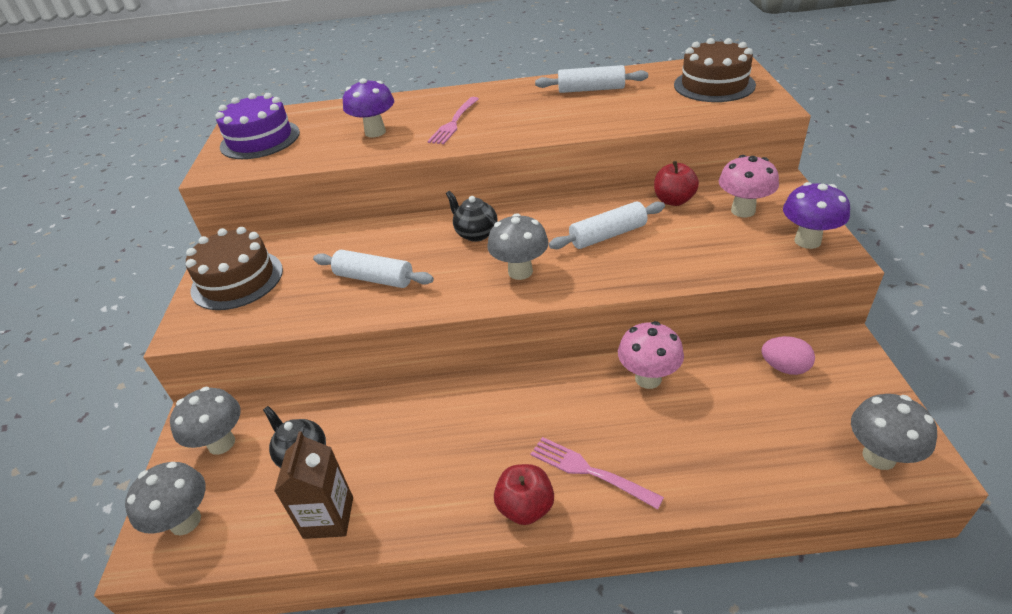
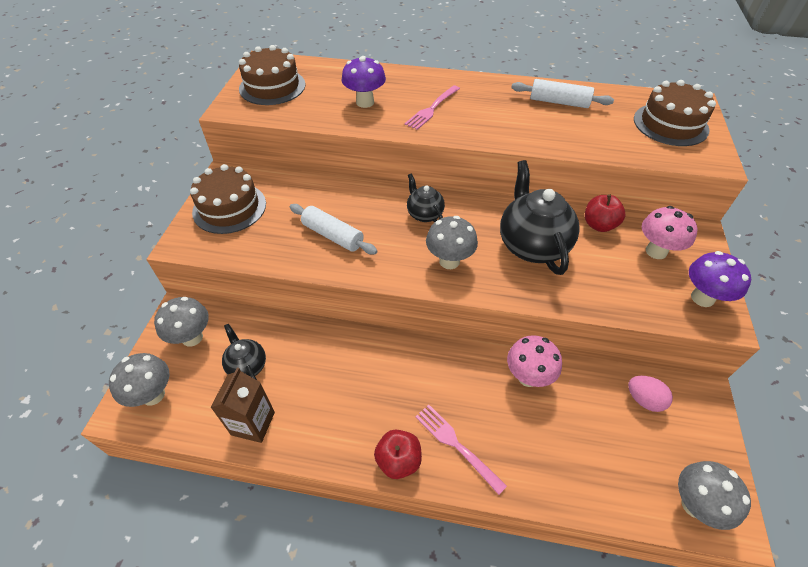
camera: 10 degrees right, 10 degrees up
(260, 139) = (272, 86): purple cake -> brown cake
(608, 235) = (532, 245): white rolling pin -> black teapot

